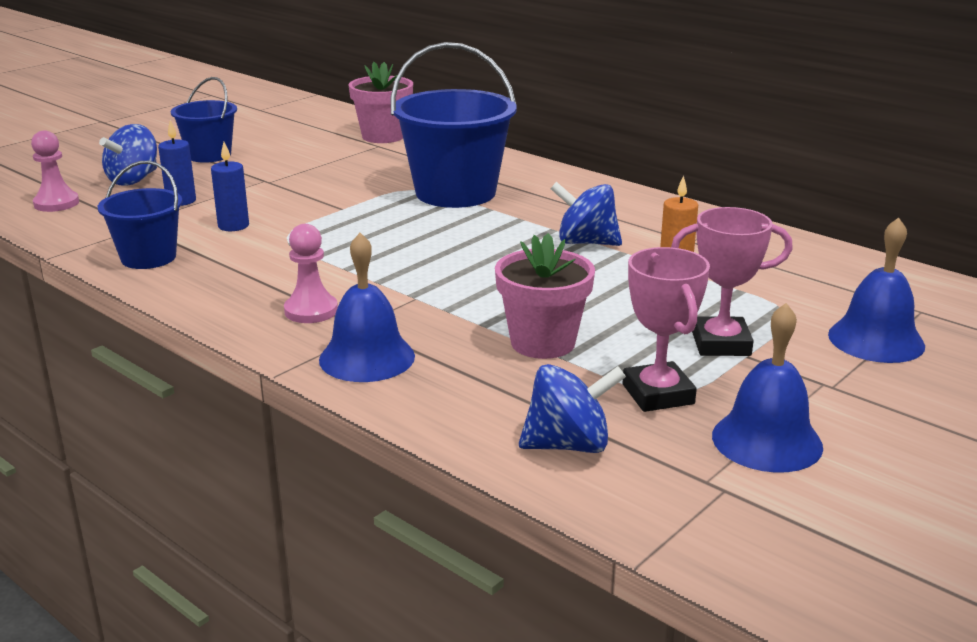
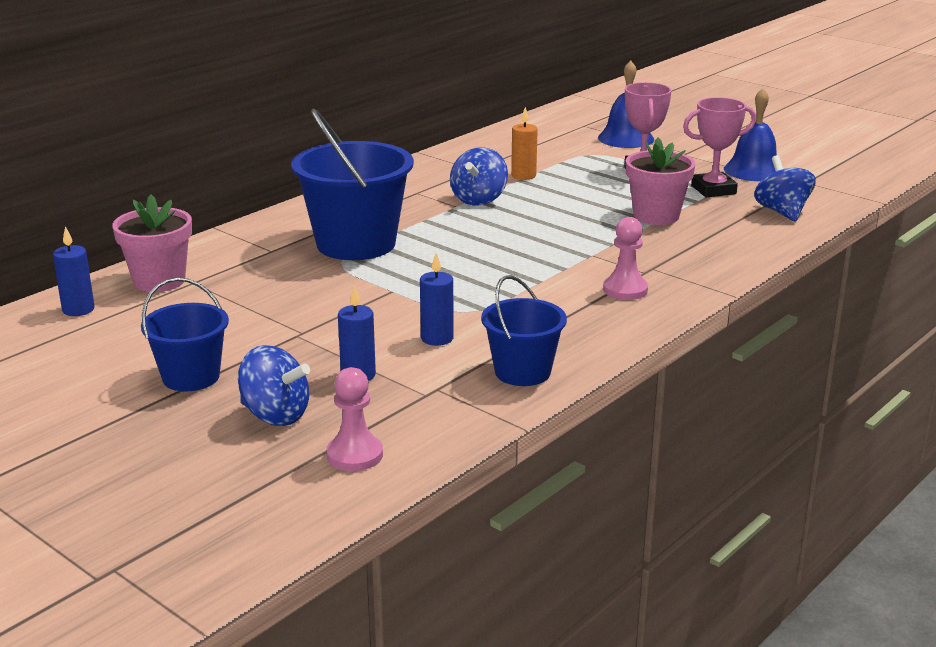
camera: 90 degrees left, 0 degrees up
(336, 120) = (78, 310): none -> blue candle
(367, 357) = (697, 267): blue bell -> none

